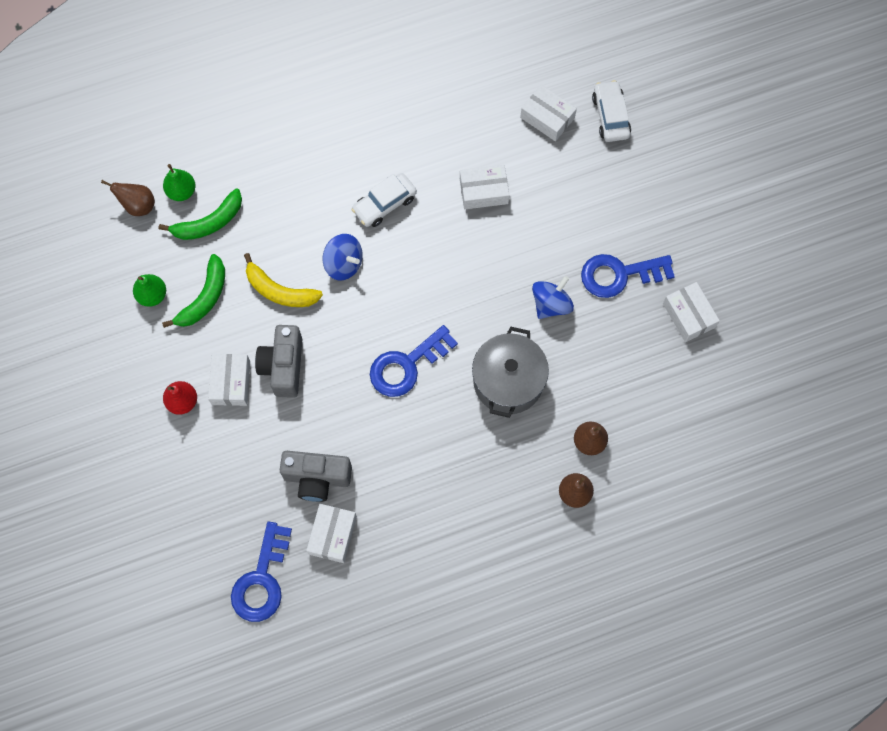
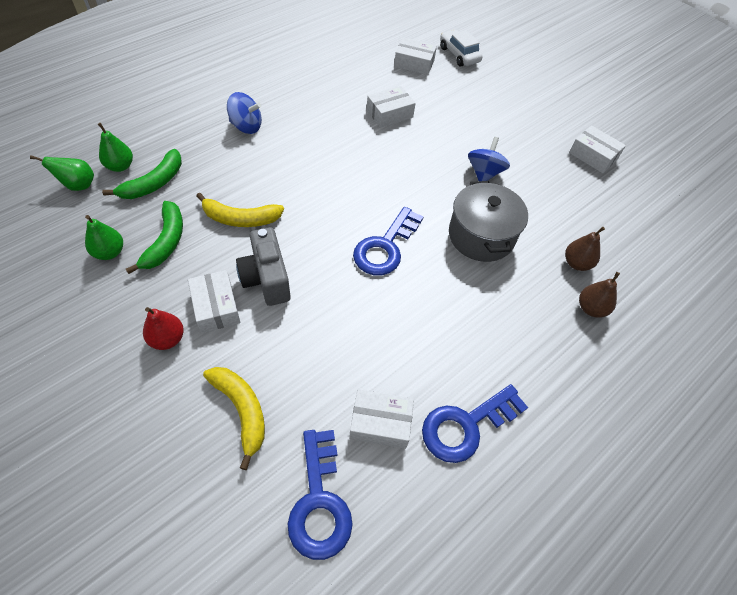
camera: 25 degrees left, 15 degrees down
(138, 206) = (78, 185): brown pear -> green pear
(225, 486) = (242, 410): none -> yellow banana
(317, 478) = (340, 370): grey camera -> none
(332, 535) = (380, 423): white box -> white box turned 75 degrees counterclockwise
(343, 264) = (293, 185): blue spinning top -> blue spinning top (246, 126)
(384, 204) = (312, 137): white car -> none
(619, 274) = (524, 142): blue key -> blue key (466, 425)

